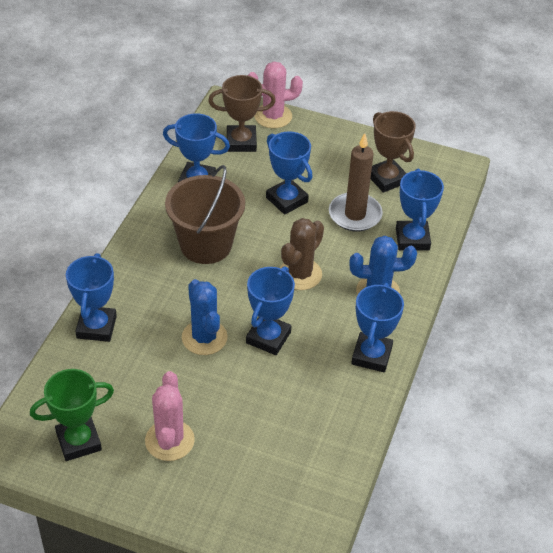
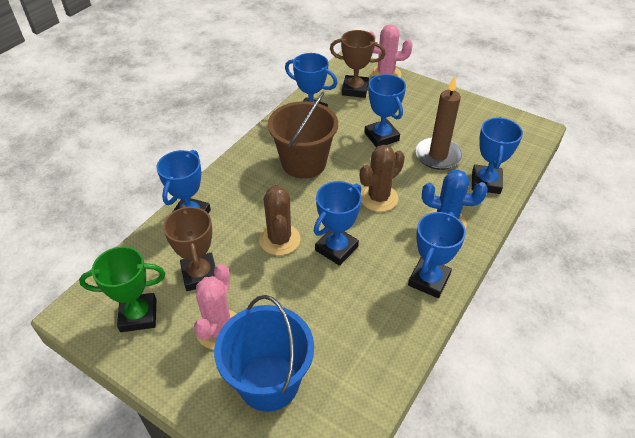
camera: 15 degrees right, 0 degrees up
(204, 337) = (279, 239): blue cactus -> brown cactus
(236, 481) = (269, 382): none -> blue bucket
(387, 179) = (471, 131): brown trophy -> brown trophy (200, 275)

